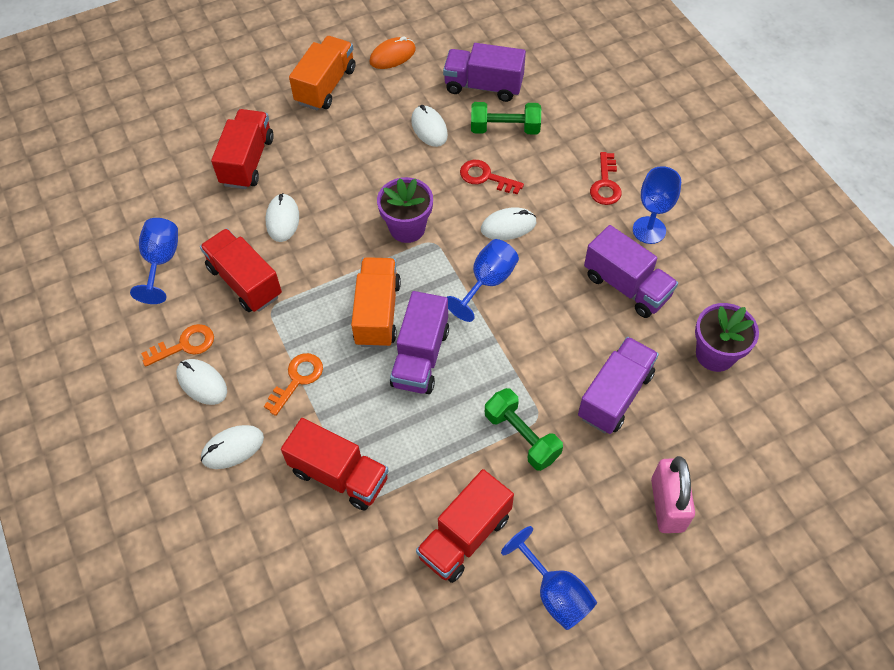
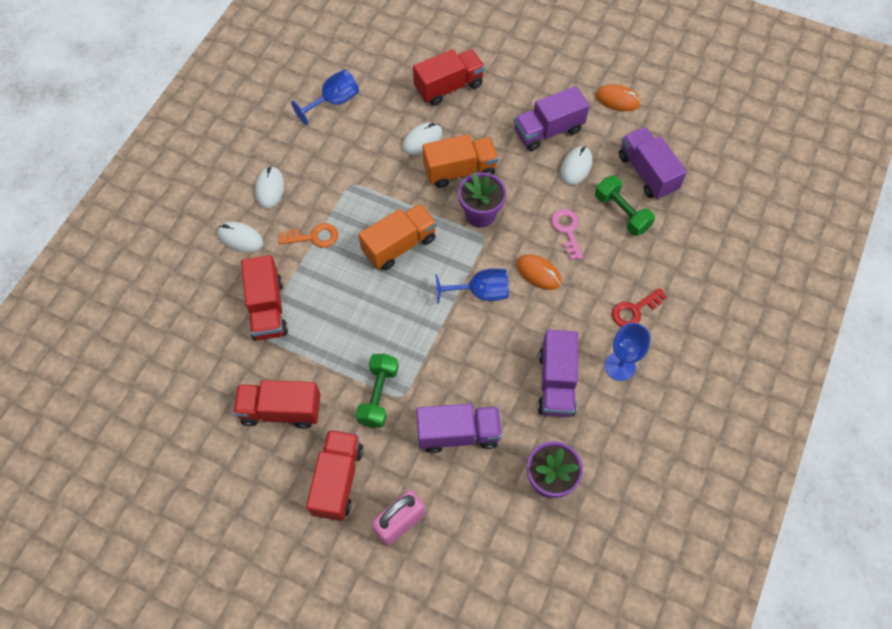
camera: 50 degrees right, 5 degrees up
(185, 345) = (287, 160): orange key -> none
(245, 282) = (358, 156): red truck -> red truck (337, 480)
(326, 86) = (552, 82): orange truck -> orange truck (460, 170)
(420, 357) = (388, 294): purple truck -> purple truck (548, 131)
(485, 177) = (567, 230): red key -> pink key
(508, 226) = (538, 273): white mouse -> orange mouse
(555, 593) = (282, 491): blue goblet -> none

